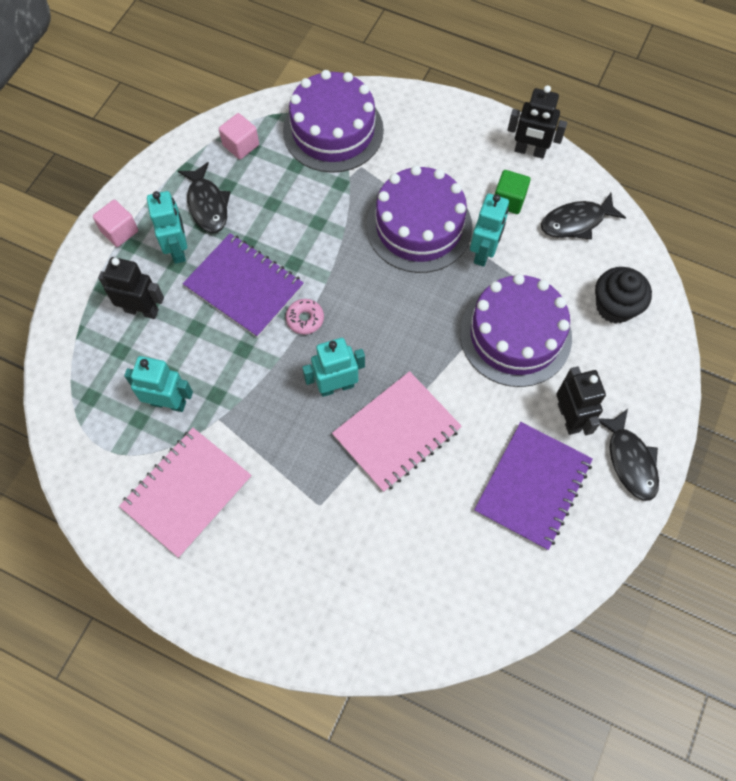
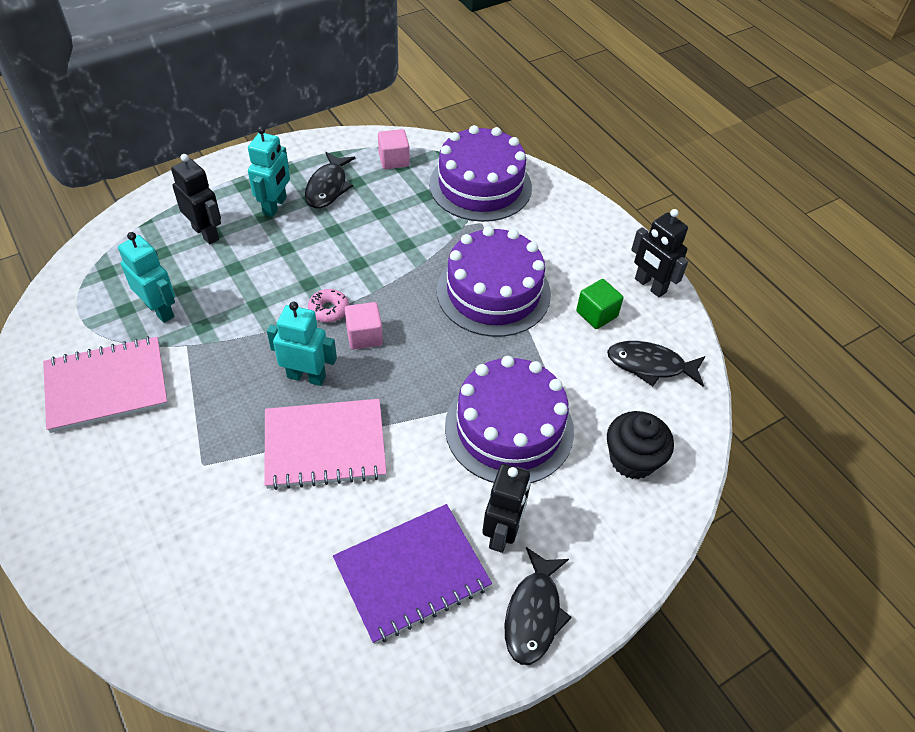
camera: 30 degrees right, 15 degrees down
(119, 231) = (243, 171): pink cube -> pink cube (364, 336)
(244, 286) = (301, 259): purple notebook -> none
(484, 252) = (536, 343): turquoise robot -> none

